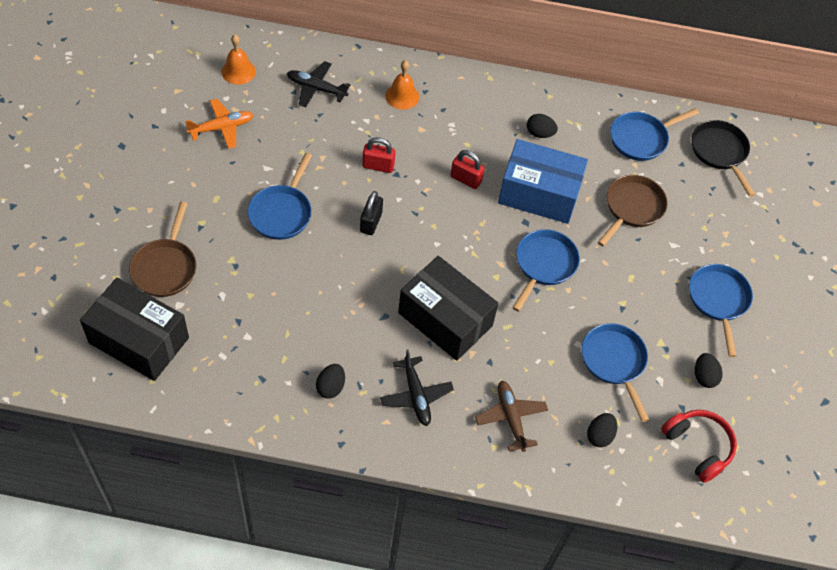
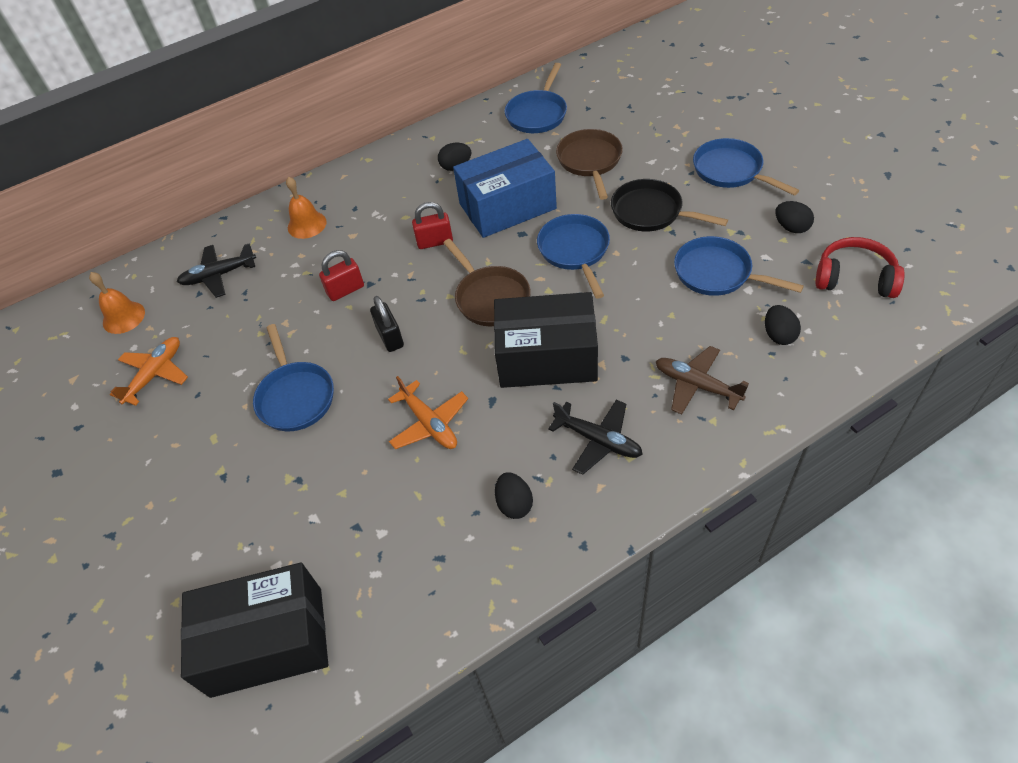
camera: 30 degrees left, 5 degrees down
(165, 267) = (224, 544): brown pan -> brown pan (490, 297)
(336, 298) = (429, 424): none -> orange plane
(720, 152) = (604, 82): black pan -> black pan (651, 212)

